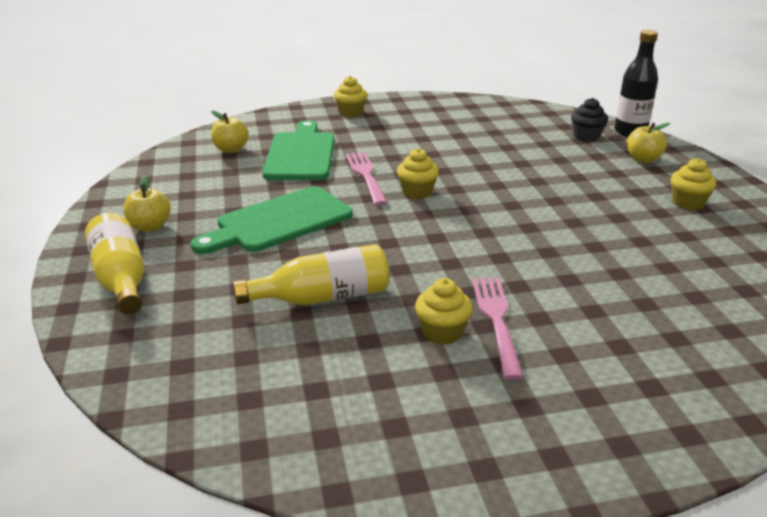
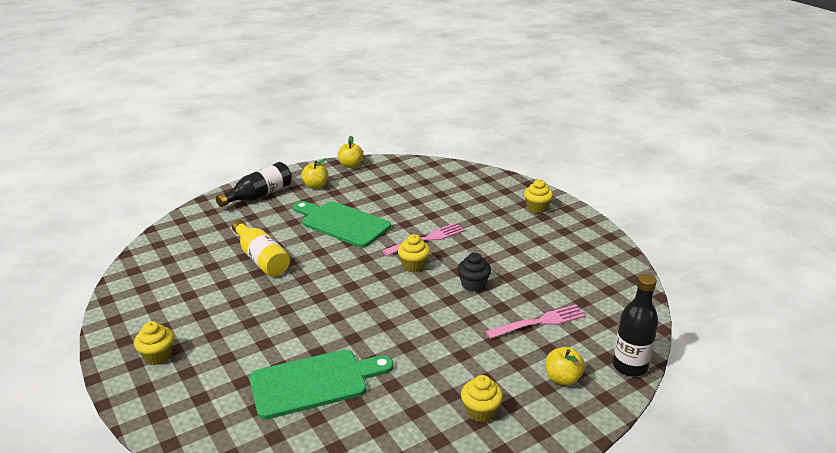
camera: 70 degrees right, 0 degrees up
(121, 279) = (259, 195): yellow bottle -> black bottle
(231, 149) = (433, 180): yellow apple -> yellow apple (351, 165)
(300, 154) = (444, 206): green cutting board -> green cutting board (314, 382)
(442, 332) = (238, 307): yellow cupcake -> yellow cupcake (158, 356)
(497, 321) = (255, 326): pink fork -> pink fork (539, 322)
(586, 137) = (591, 338): black cupcake -> black cupcake (473, 284)

